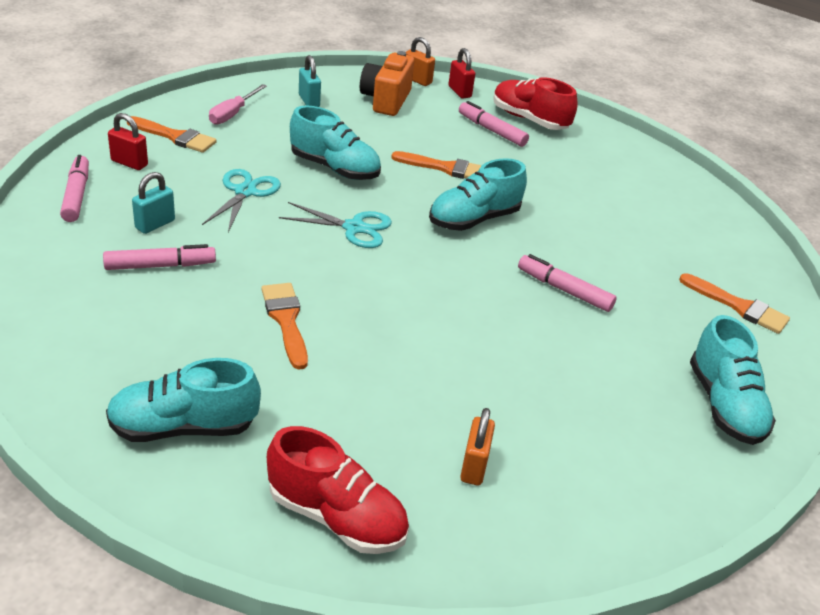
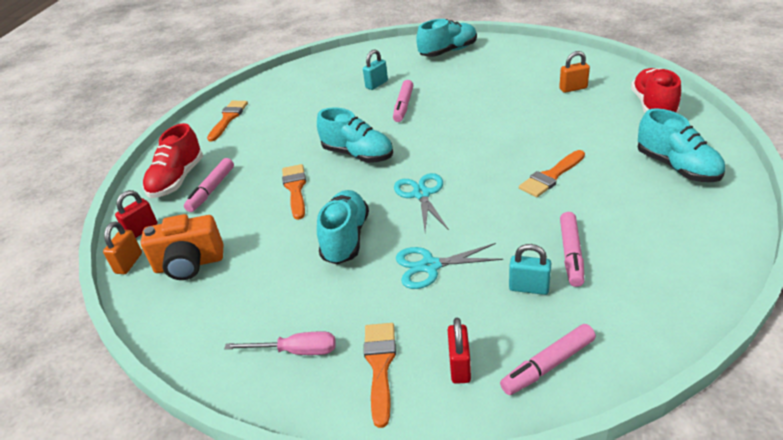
camera: 105 degrees left, 0 degrees up
(160, 266) = (571, 254): pink marker -> pink marker turned 135 degrees counterclockwise
(309, 101) = (226, 312): turquoise padlock -> turquoise padlock (376, 84)
(738, 306) = (362, 63): orange brush -> orange brush (228, 118)

